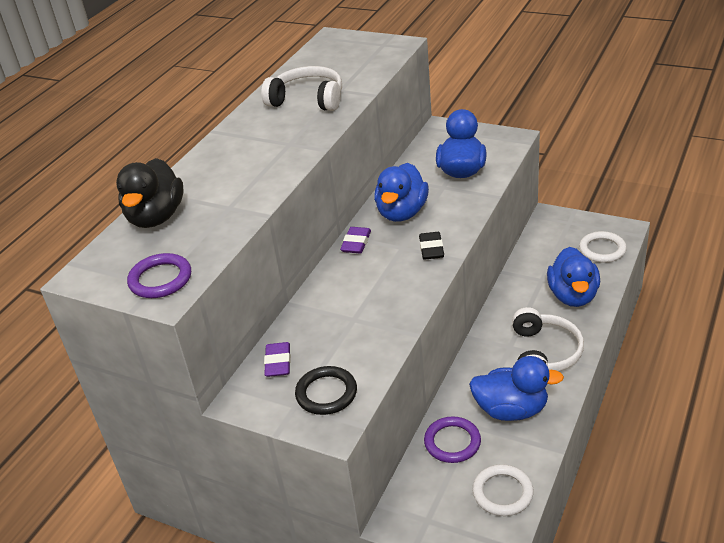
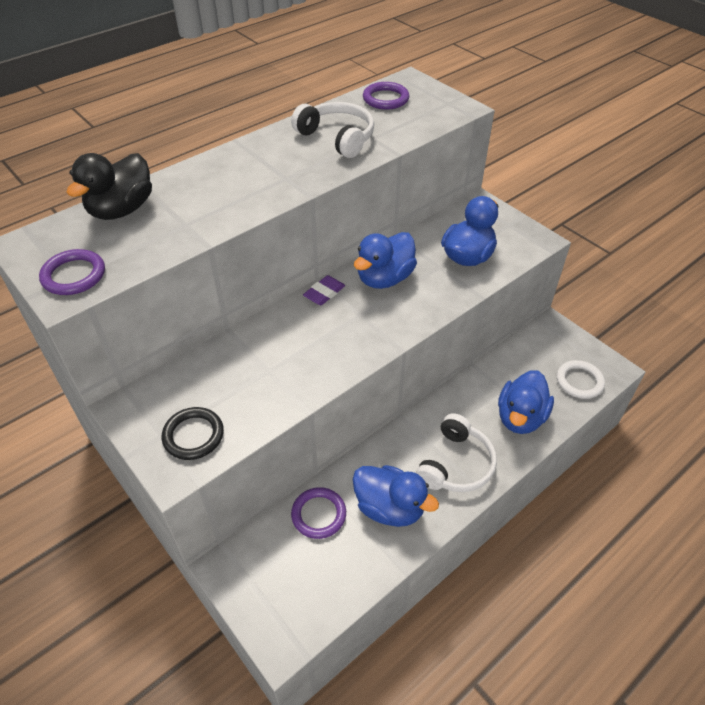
camera: 20 degrees right, 10 degrees up
(278, 362) = (178, 385): purple eraser -> none
(324, 58) = (385, 99): none -> purple ring
(431, 248) = (384, 327): black eraser -> none
(502, 493) = (328, 588): white ring -> none

